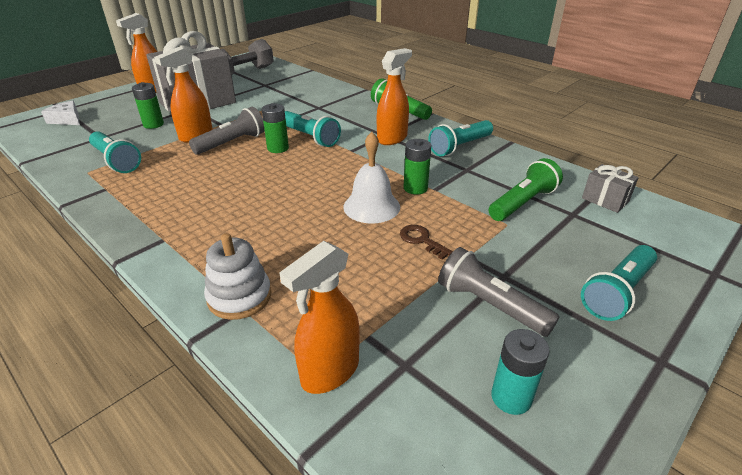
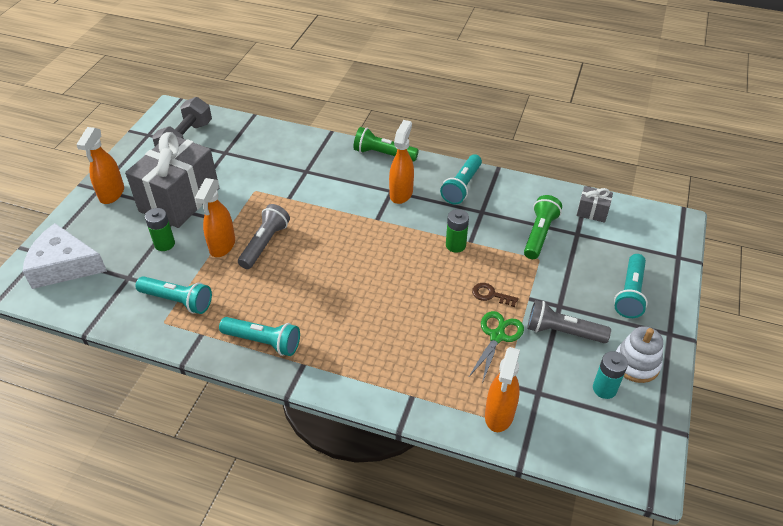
camera: 25 degrees left, 10 degrees up
(67, 119) = (64, 266): white cheese -> white cheese, size x1.86
(239, 297) = (403, 388): white stacking toy -> white stacking toy (636, 364)
(278, 148) = (312, 237): green battery -> none
(310, 137) = (329, 214): turquoise flashlight -> turquoise flashlight (263, 342)
(371, 206) = (435, 275): white bell -> none
(398, 282) = (497, 336): none -> green scissors

